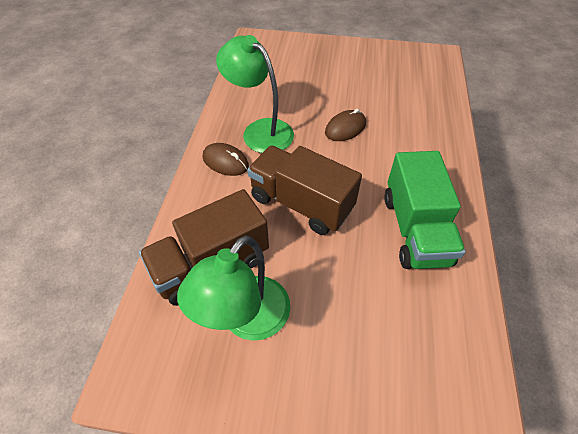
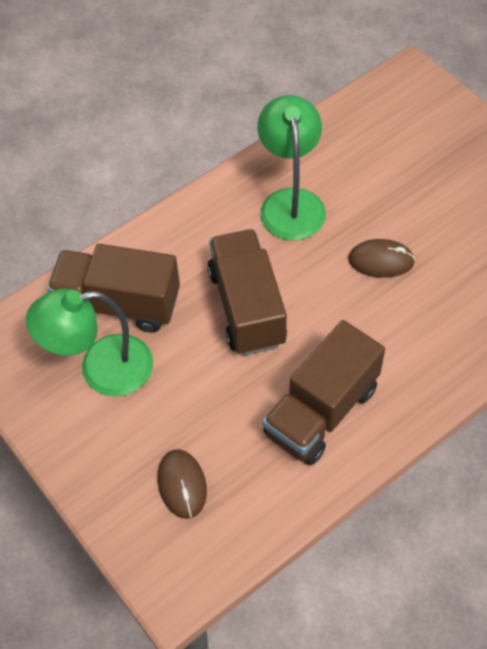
camera: 45 degrees right, 5 degrees up
(225, 162) = (224, 214): brown mouse -> brown mouse (182, 485)
(415, 229) = (321, 411): green truck -> brown truck

